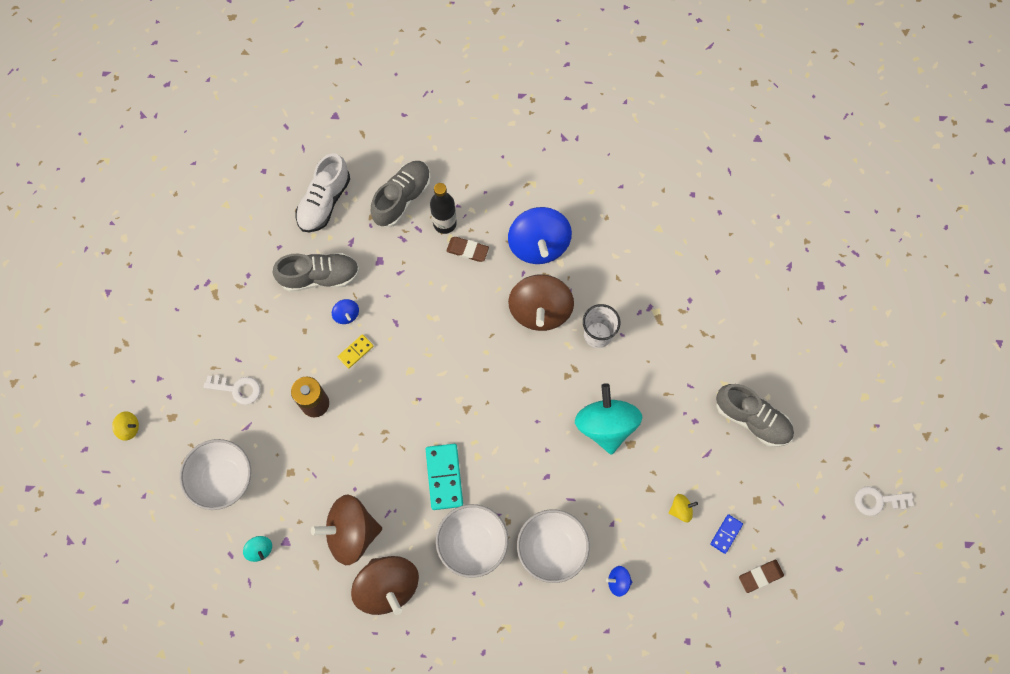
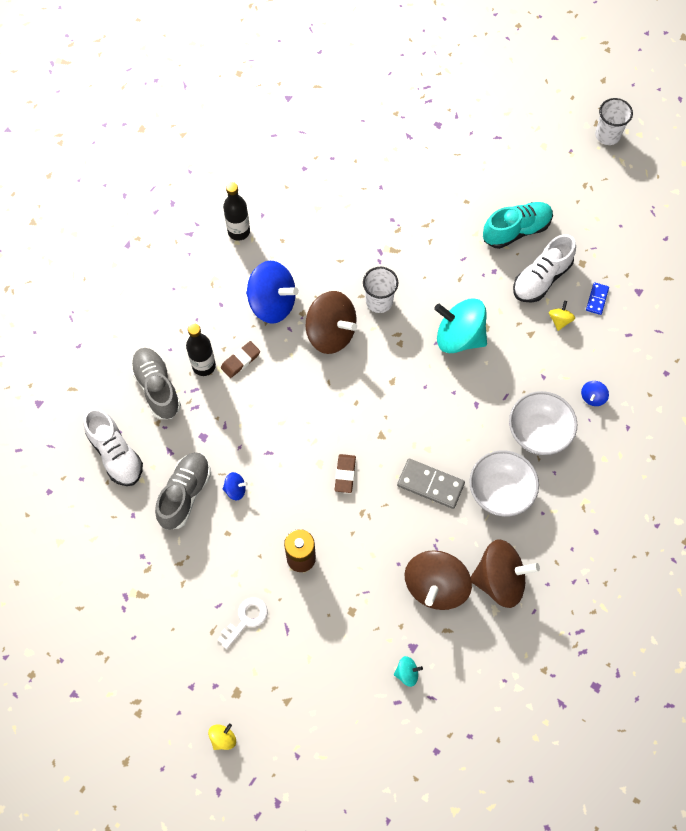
camera: 60 degrees left, 5 degrees down
(222, 479) = (323, 674): white bowl -> none
(355, 352) = (274, 499): yellow domino -> none
(444, 477) = (430, 484): turquoise domino -> grey domino
(591, 176) = (239, 231): none -> black bottle
(715, 469) = (541, 278): none -> white shoe
(726, 534) = (597, 299): blue domino -> blue domino turned 45 degrees clockwise
(752, 419) = (516, 230): grey shoe -> turquoise shoe
(760, 576) = (643, 294): brown eraser -> brown eraser (345, 474)
(878, 501) = (628, 183): white key -> none
(920, 452) = (607, 135): none -> white cup

